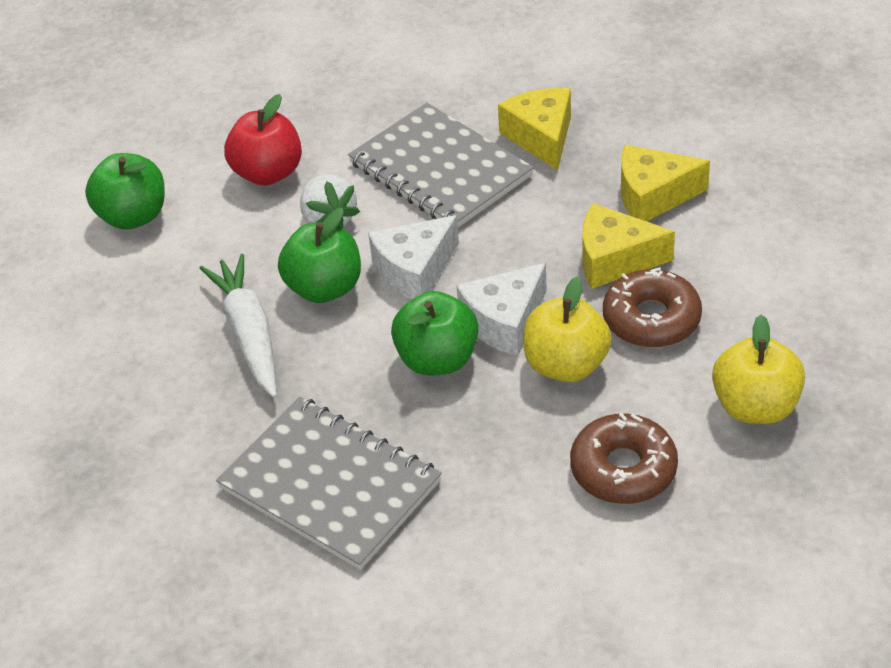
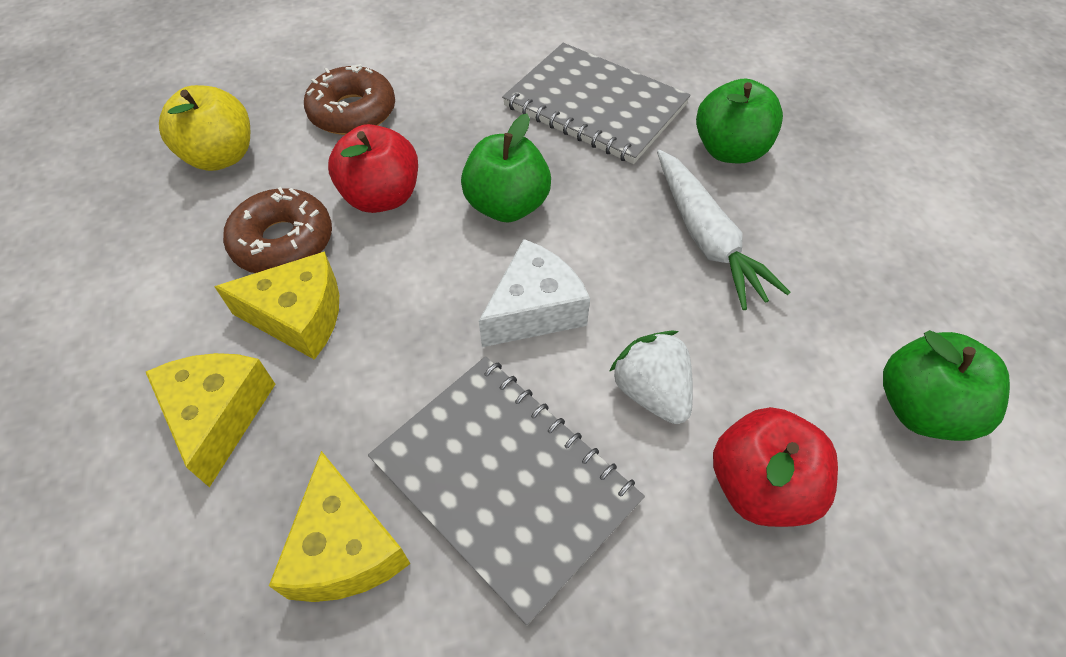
camera: 175 degrees right, 10 degrees up
(324, 288) = (636, 290): green apple -> green apple (729, 150)
(504, 322) = (436, 243): white cheese -> none
(566, 365) = (382, 197): yellow apple -> red apple
(653, 196) = (219, 416): yellow cheese -> yellow cheese turned 90 degrees counterclockwise

